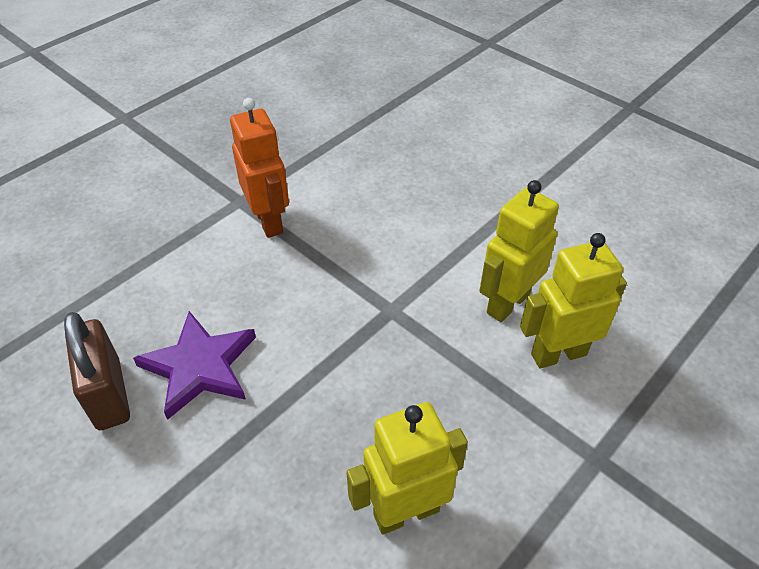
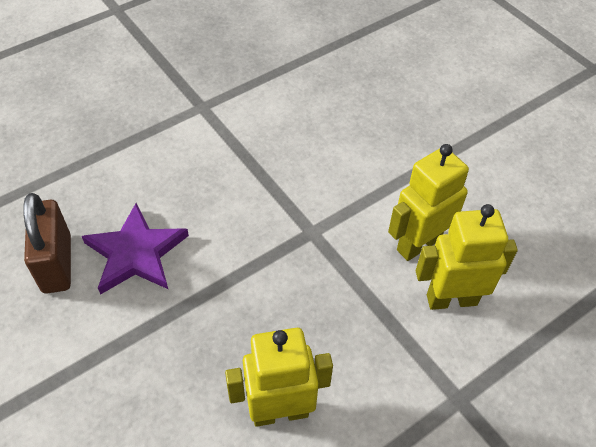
camera: 10 degrees right, 5 degrees up
(269, 221) = (223, 130): orange robot -> none

